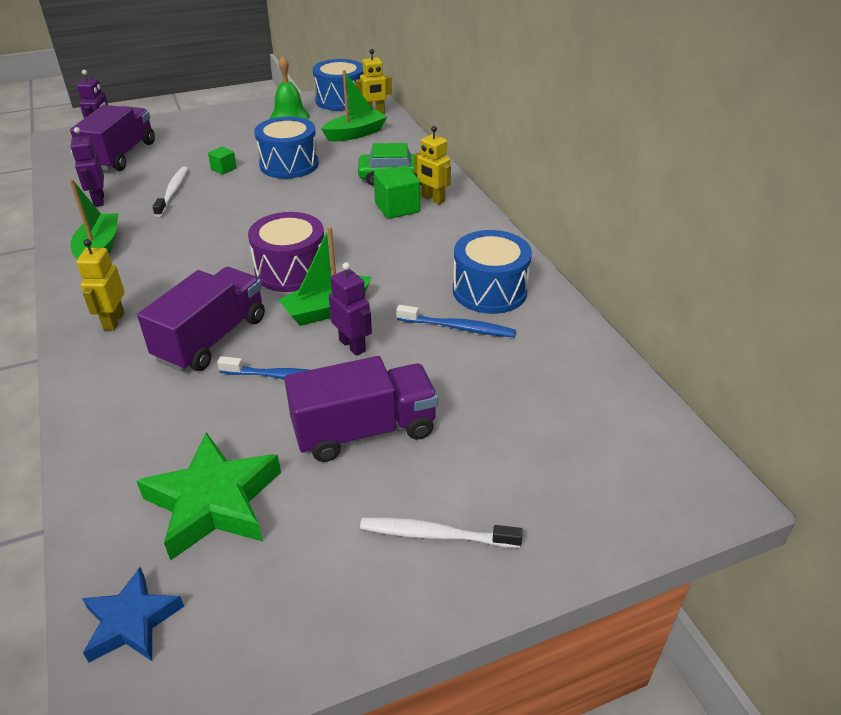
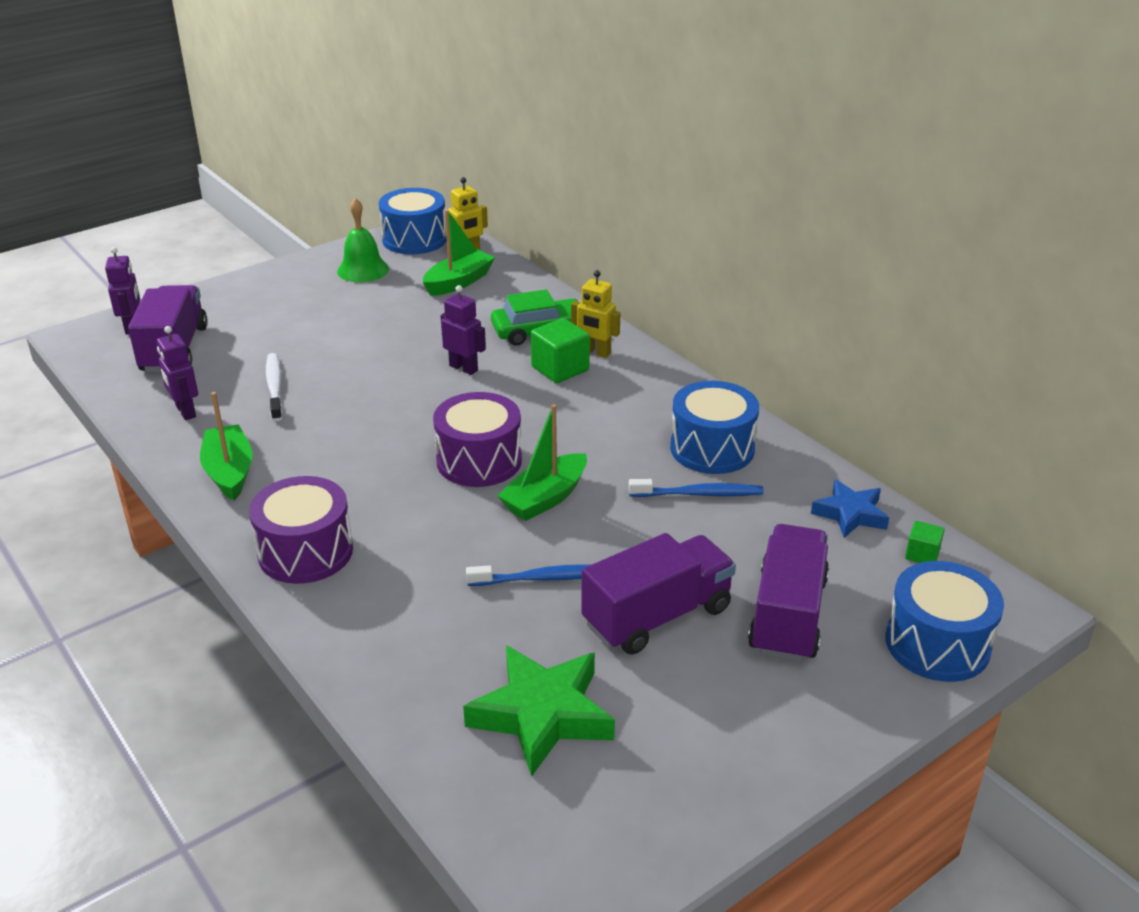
camera: 15 degrees left, 5 degrees down
(113, 321) = (305, 552): yellow robot -> purple drum
(132, 622) = (528, 838): blue star -> blue star (850, 514)
(212, 339) = (434, 552): purple truck -> purple truck (787, 615)
(224, 169) = (320, 349): green cube -> green cube (922, 554)
(289, 164) = (399, 332): blue drum -> blue drum (937, 644)
(352, 345) = (596, 532): purple robot -> purple robot (464, 368)
(435, 534) = (779, 699): white toothbrush -> none

